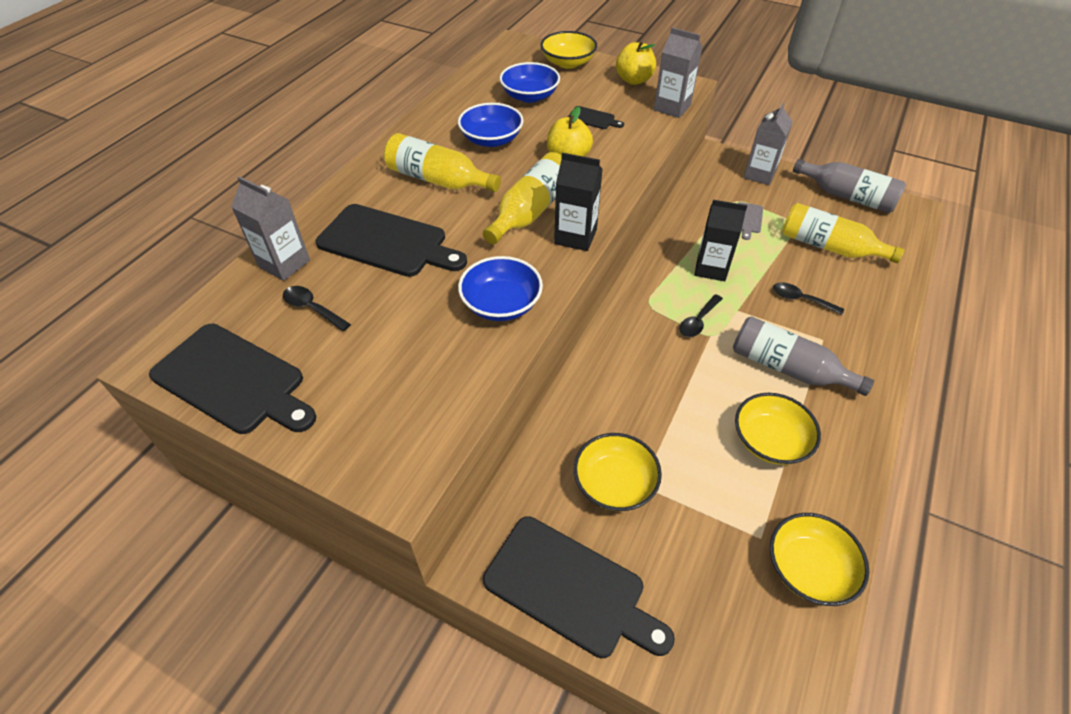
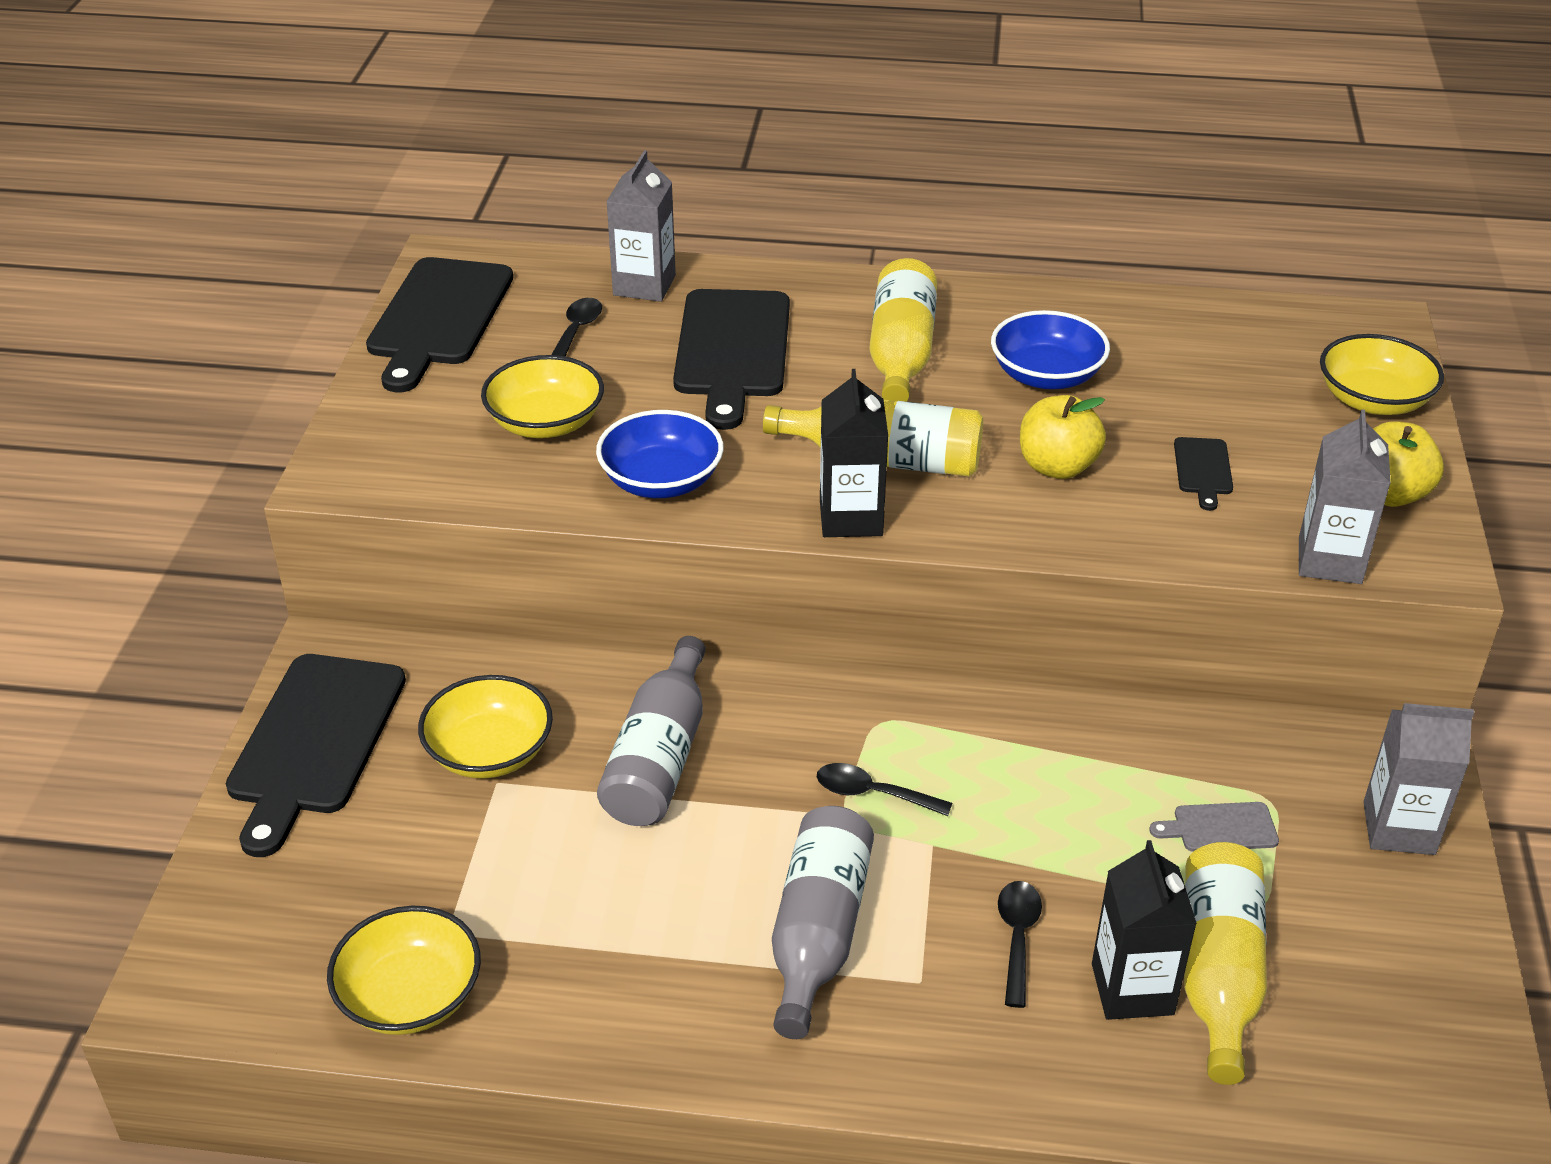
camera: 70 degrees right, 10 degrees down
(530, 96) = (1213, 383): blue bowl -> none
(711, 268) = (1027, 791): black carton -> black carton (1132, 989)
(769, 441) = (638, 924): yellow bowl -> yellow bowl (546, 423)
(847, 196) = (1438, 997): grey bottle -> grey bottle (659, 757)

